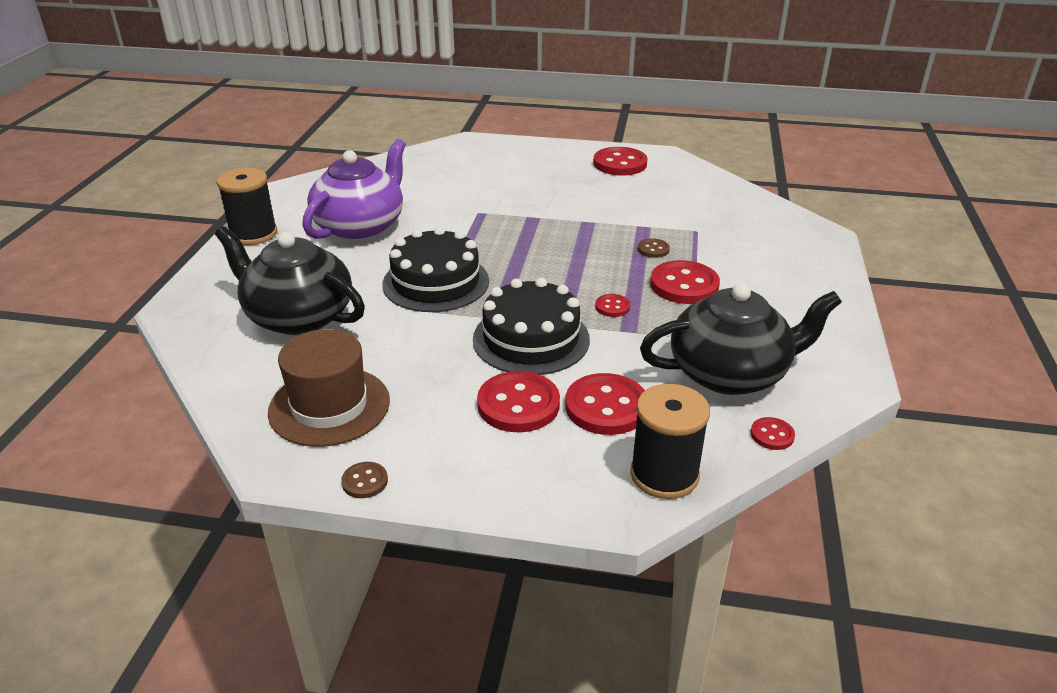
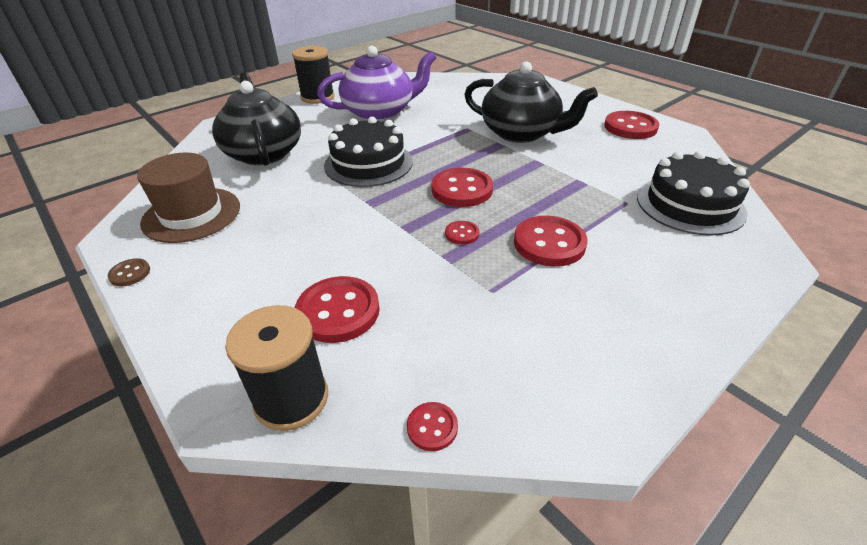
camera: 40 degrees right, 5 degrees up
(518, 404) = (286, 274): red button -> red button (462, 190)
(531, 339) = (367, 230): black cake -> black cake (690, 204)
(653, 249) = (563, 203): brown button -> none
(730, 373) = (479, 343): black teapot -> black teapot (521, 133)

